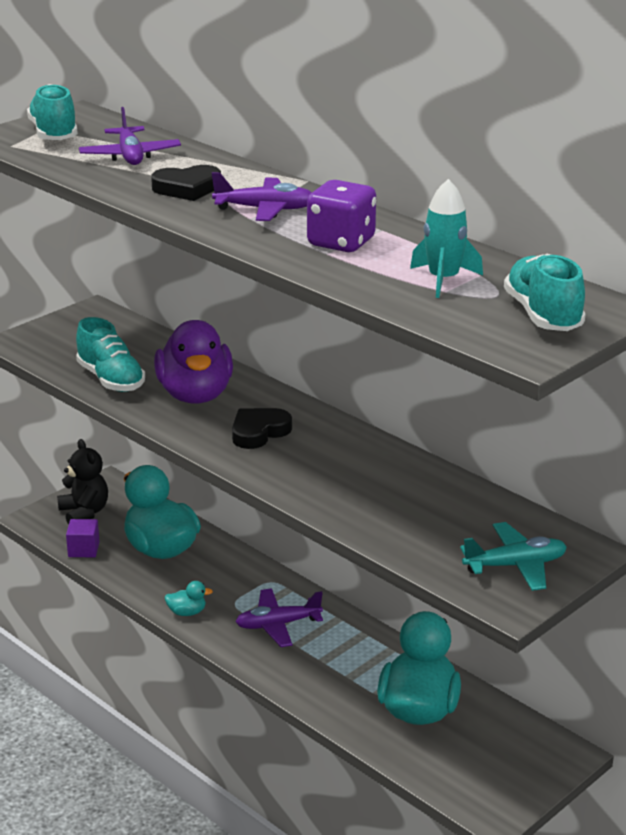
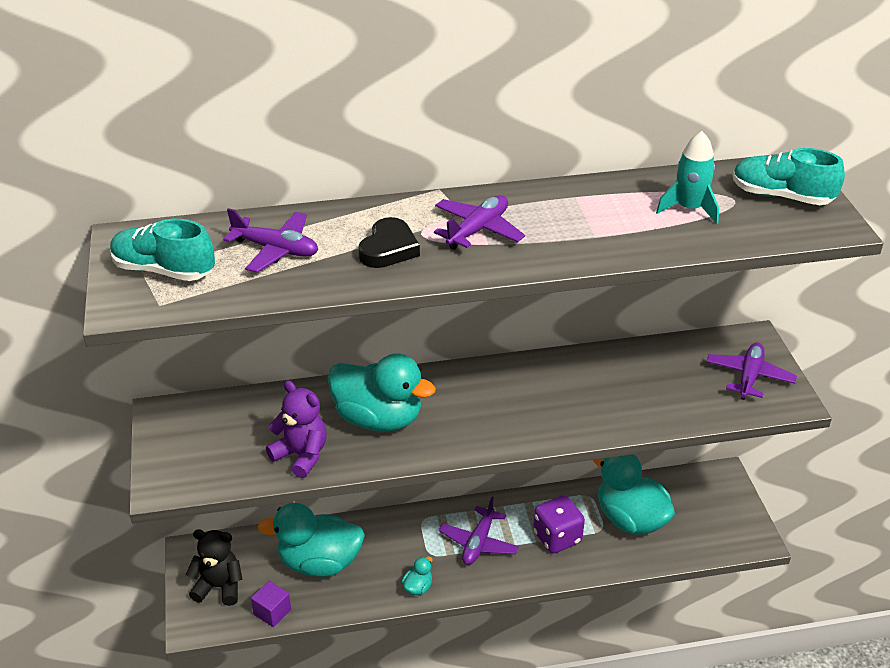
camera: 55 degrees left, 10 degrees up
(111, 380) = (301, 455): turquoise shoe -> purple teddy bear
(195, 395) = (378, 419): purple duck -> turquoise duck
(259, 432) = (471, 411): black heart -> none
(341, 243) = (580, 222): purple dice -> purple dice (557, 537)
(515, 565) = (749, 376): turquoise plane -> purple plane

